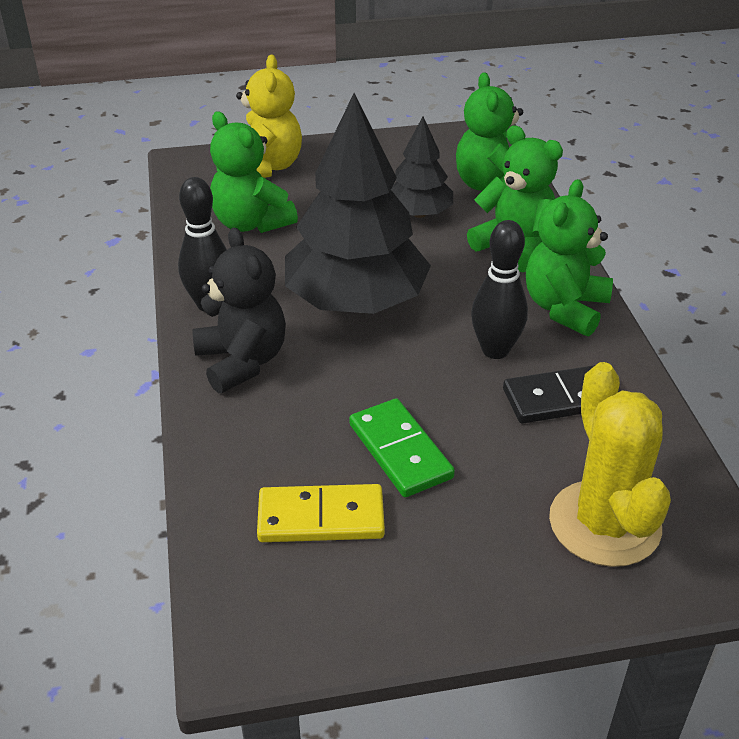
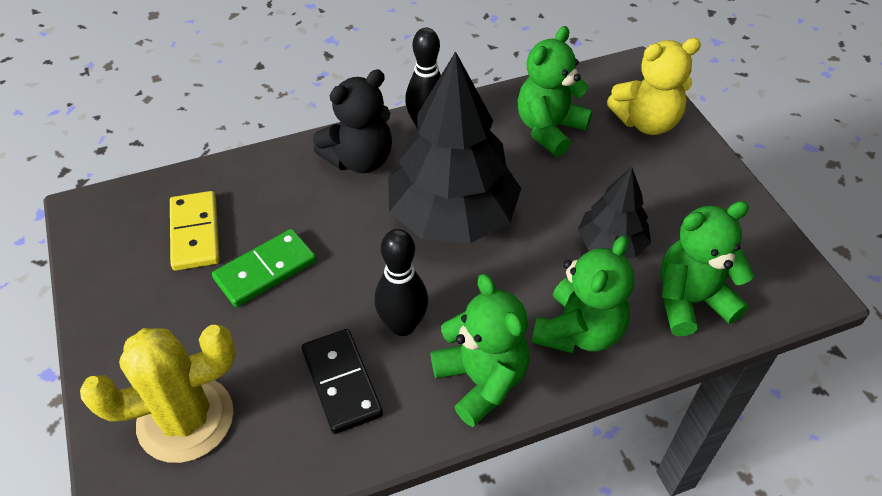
camera: 80 degrees right, 10 degrees up
(564, 308) = (481, 380): green teddy bear -> green teddy bear turned 45 degrees clockwise

